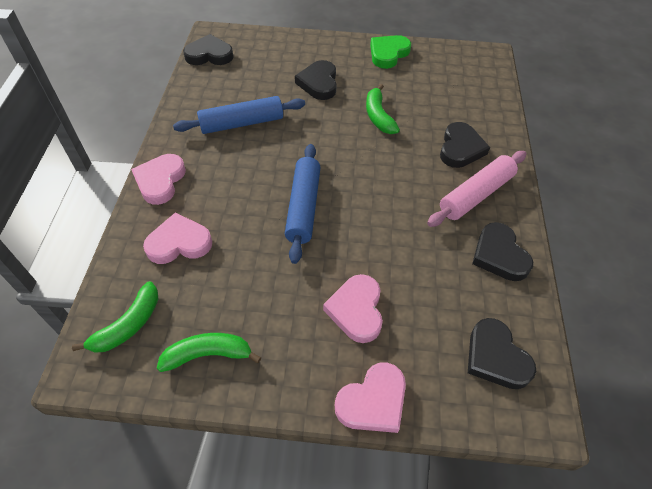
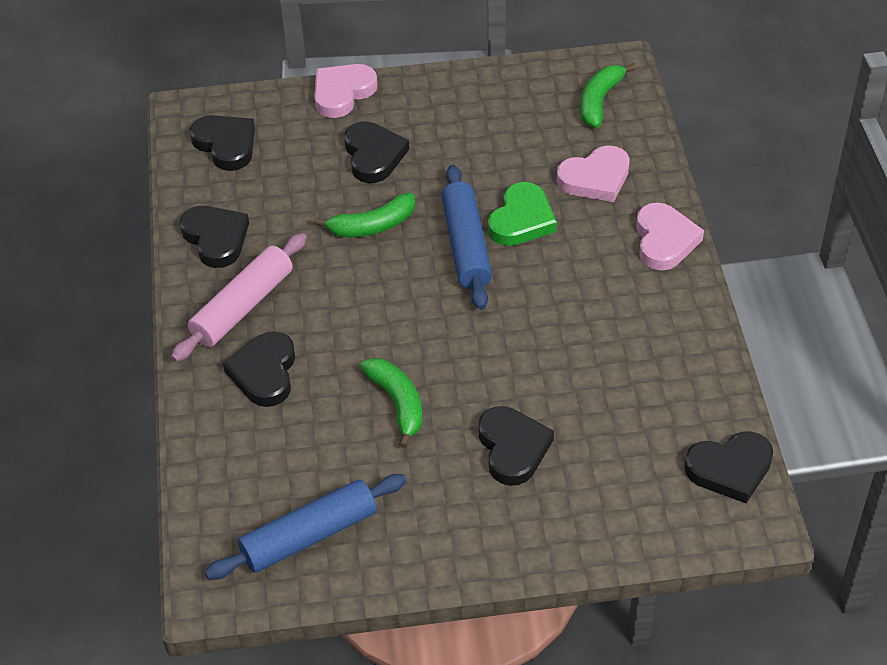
camera: 170 degrees right, 5 degrees down
(208, 355) = (508, 95): green banana -> green banana (372, 226)
(242, 123) = (602, 345): blue rolling pin -> blue rolling pin (309, 536)
(356, 310) = (373, 155): pink heart -> black heart
(388, 54) = (406, 547): green heart -> green heart (521, 220)

